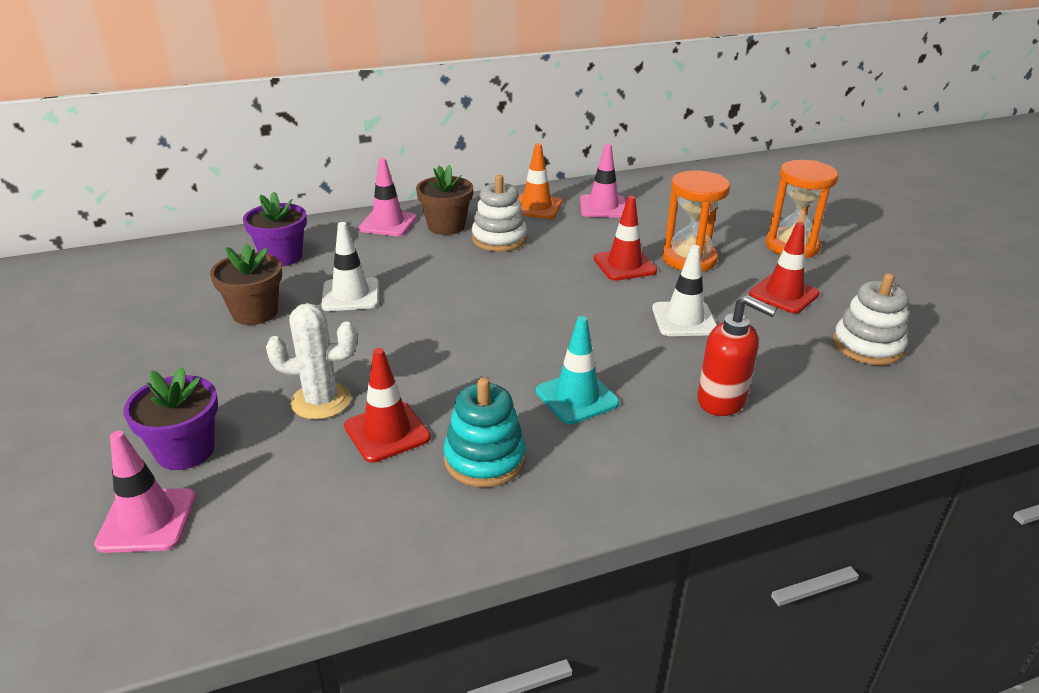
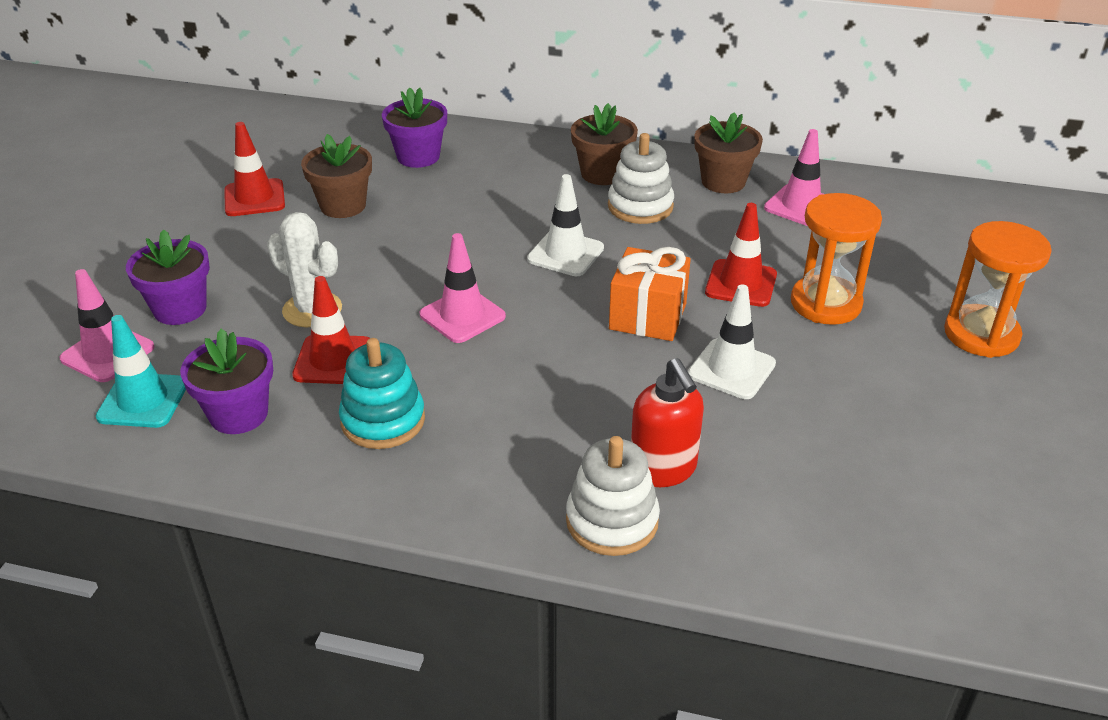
camera: 35 degrees right, 5 degrees up
(350, 512) = (239, 414): none -> purple flower pot
(351, 295) = (437, 217): white traffic cone -> white traffic cone (565, 254)
(388, 223) = (549, 152): pink traffic cone -> pink traffic cone (462, 315)
(536, 207) = (723, 182): orange traffic cone -> brown flower pot
(577, 397) = (525, 401): turquoise traffic cone -> turquoise traffic cone (143, 400)
(591, 307) = (647, 316): none -> orange gift
(784, 294) = (889, 387): red traffic cone -> red traffic cone (254, 198)
(867, 346) = (912, 488): white stacking toy -> white stacking toy (612, 521)

